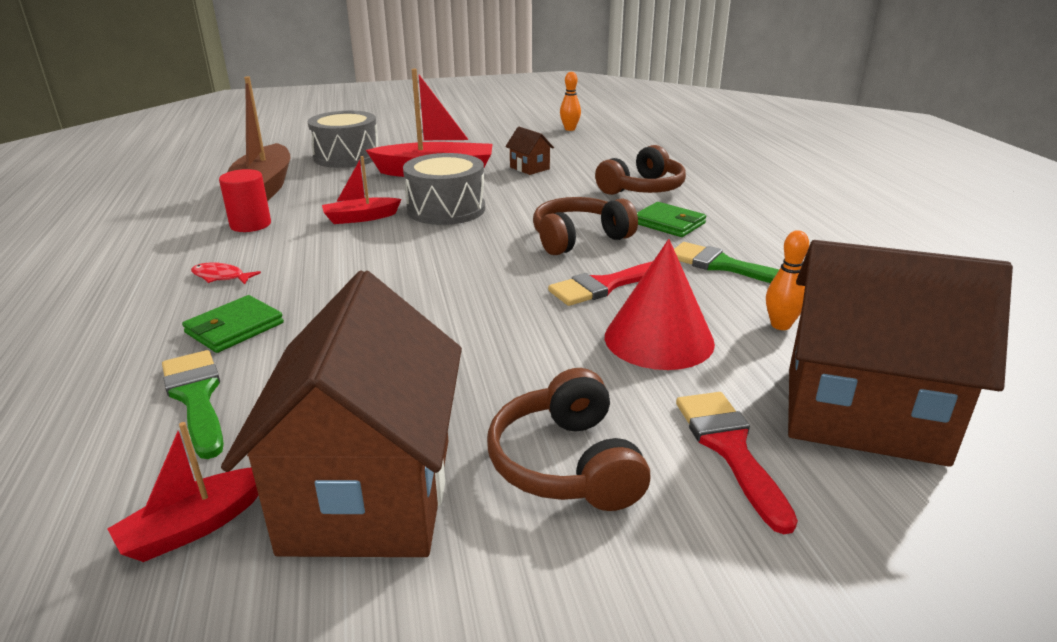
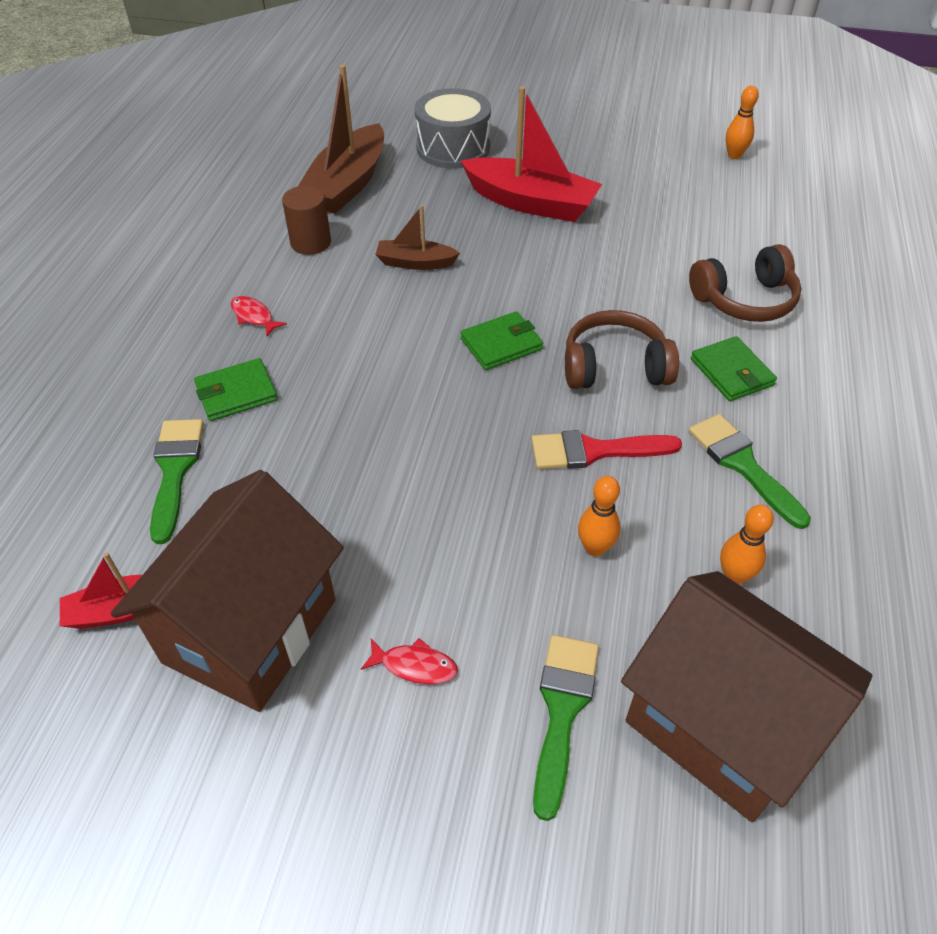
camera: 25 degrees right, 20 degrees up
(250, 224) = (310, 243): red cylinder -> brown cylinder
(361, 218) = (415, 263): red boat -> brown boat
(446, 209) = (506, 273): grey drum -> none
(474, 246) = (501, 344): none -> green wallet
(529, 168) = (638, 223): brown house -> none
(567, 463) = (414, 666): brown headphones -> red fish
(659, 339) = (595, 548): red cone -> orange bowling pin
(730, 449) = (562, 710): red brush -> green brush

